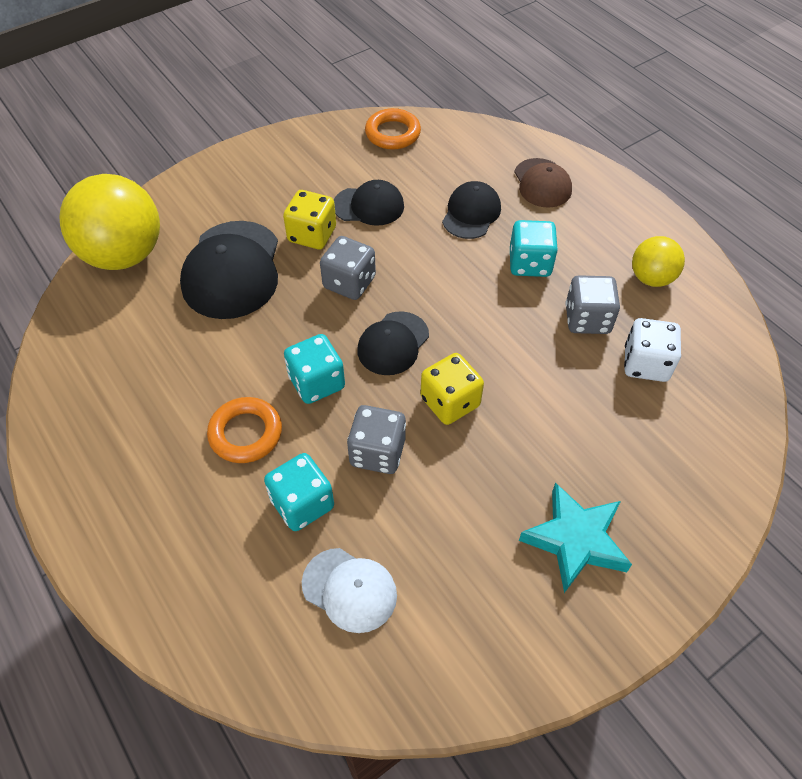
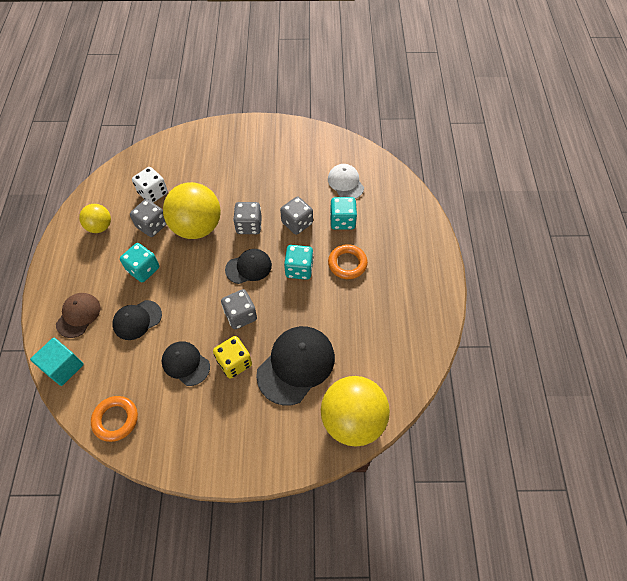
camera: 145 degrees left, 5 degrees up
(450, 402) = (249, 225): yellow dice -> grey dice
(496, 140) = (63, 367): none -> turquoise cube
(523, 354) = (197, 227): none -> yellow ball
(575, 540) = (252, 153): turquoise star -> none

